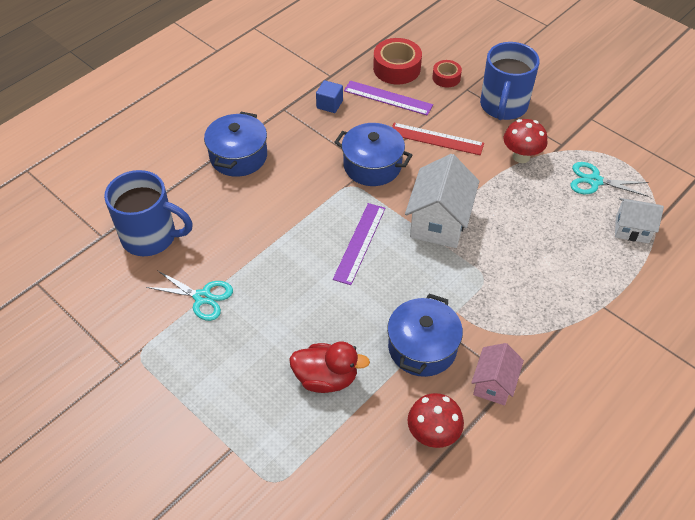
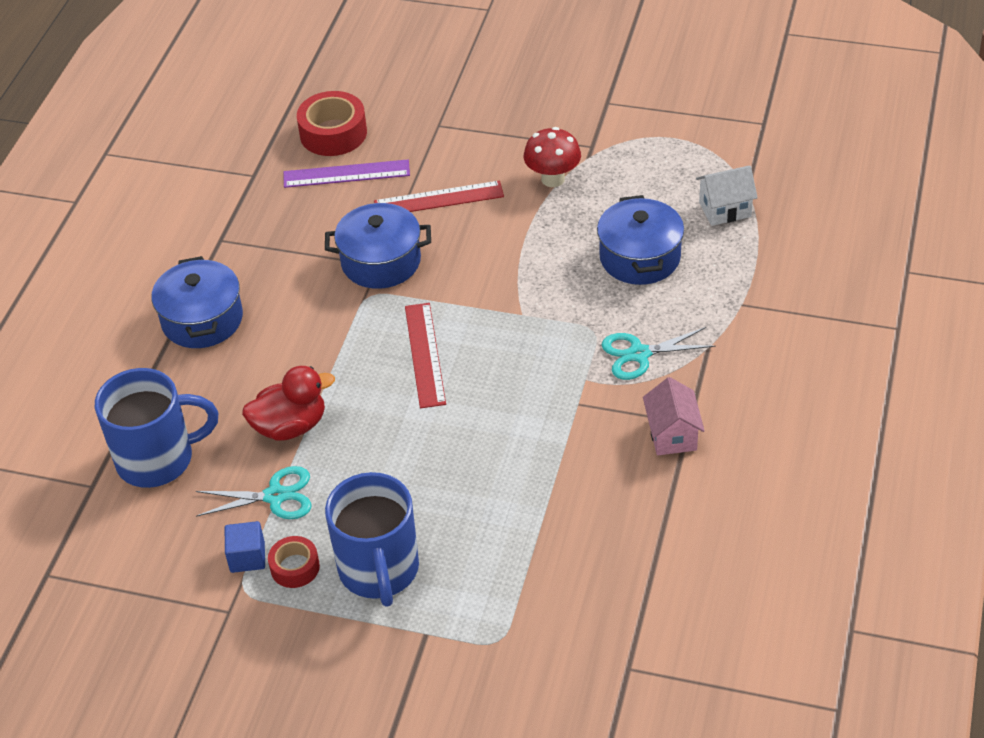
camera: 25 degrees left, 5 degrees down
(326, 378) = (484, 513): red duck -> red duck (290, 426)
(329, 104) = (277, 211): blue cube -> blue cube (247, 557)
(360, 243) = (425, 354): purple ruler -> red ruler
(422, 347) = (571, 433): blue pot -> blue pot (640, 257)
(433, 434) = (639, 514): red mushroom -> none
(439, 222) = (503, 292): white house -> none
(446, 78) = (403, 121): red tape -> red tape (295, 567)
(503, 106) = (495, 129): blue mug -> blue mug (379, 570)
(594, 181) = (653, 173): turquoise scissors -> turquoise scissors (639, 354)

